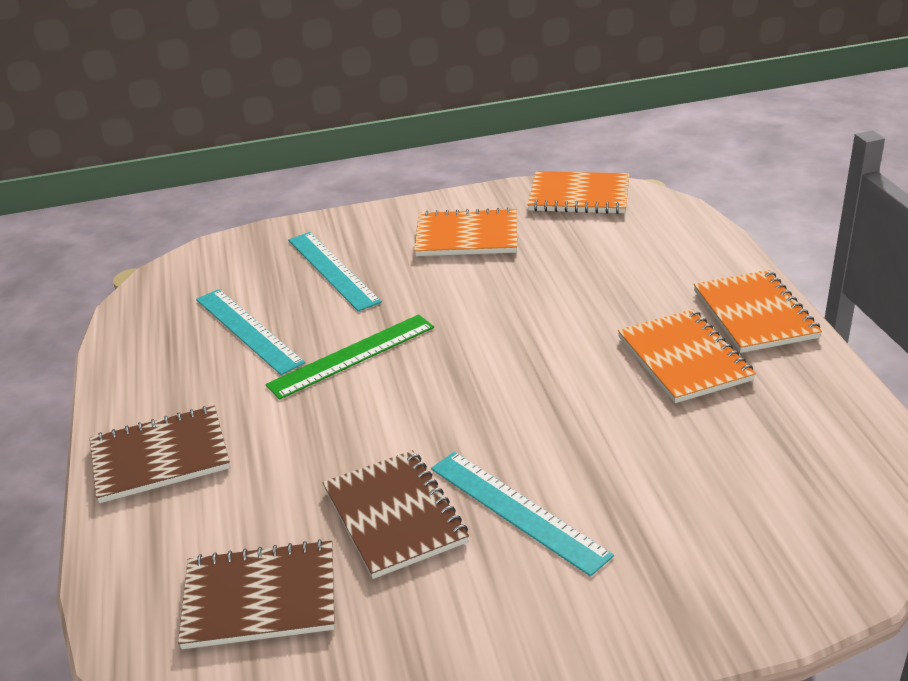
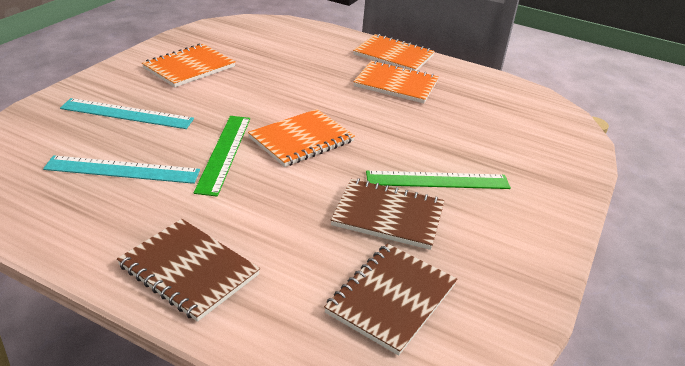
camera: 55 degrees left, 0 degrees up
(160, 457) = (189, 270): brown notebook -> brown notebook turned 75 degrees counterclockwise
(517, 511) = (437, 180): turquoise ruler -> green ruler
(579, 196) = (223, 29): orange notebook -> orange notebook (301, 140)

